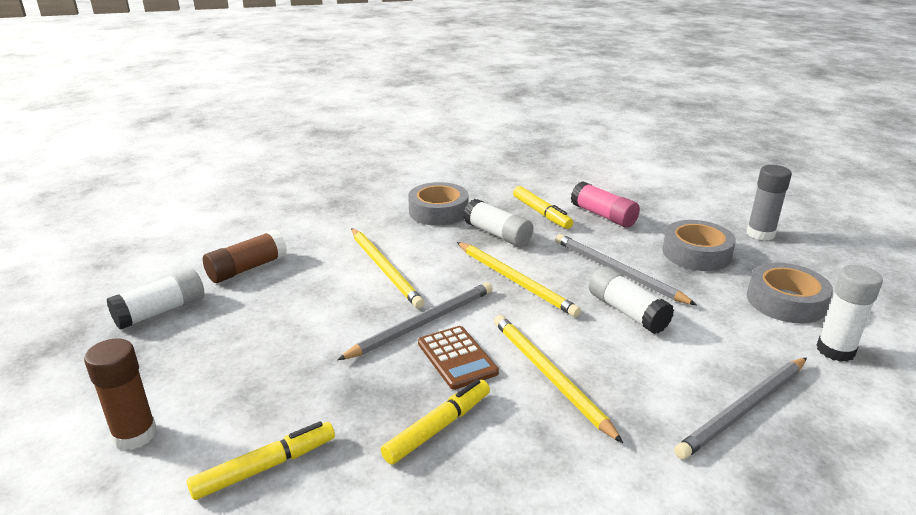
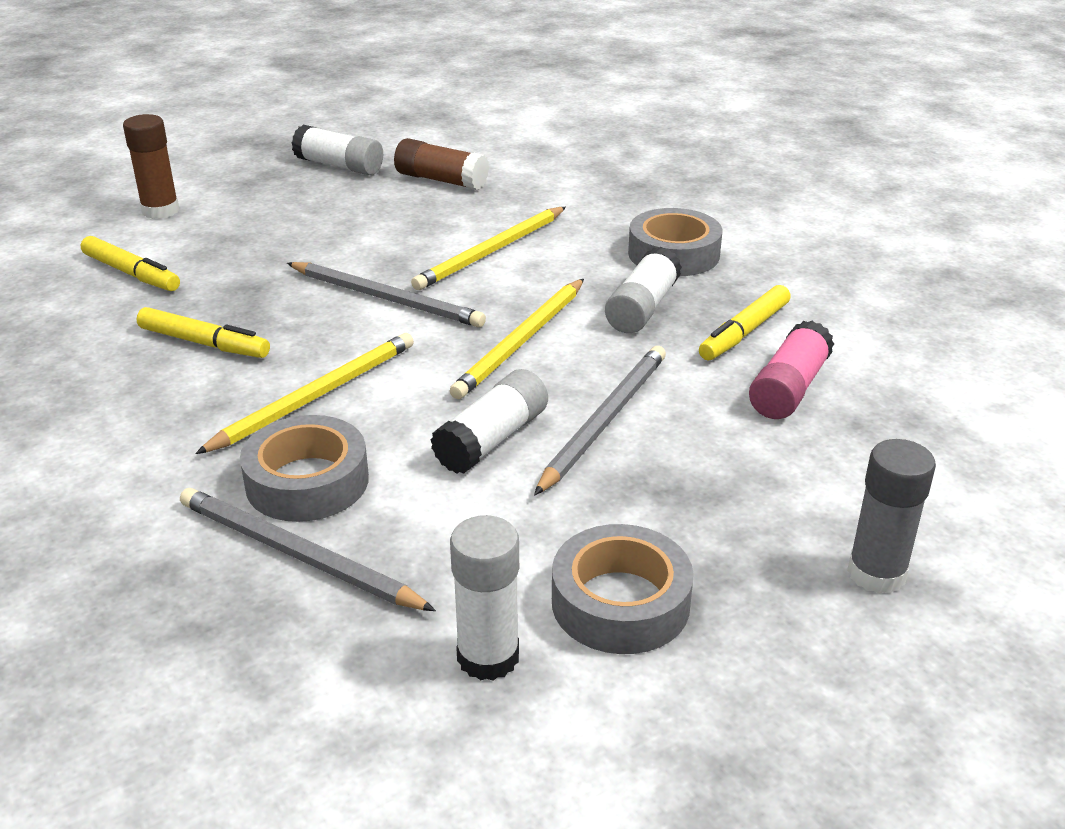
camera: 70 degrees right, 5 degrees up
(457, 358) = (327, 332): brown calculator -> none
(696, 253) = (726, 495): grey tape -> grey tape (307, 481)

